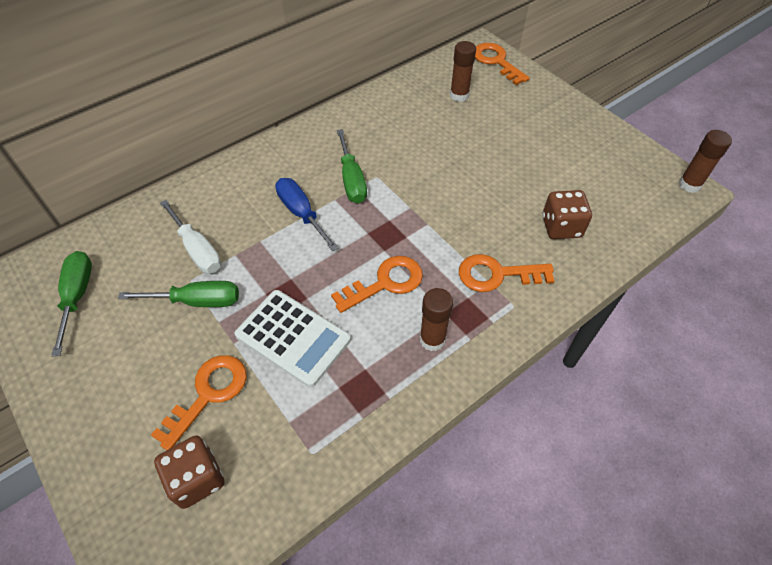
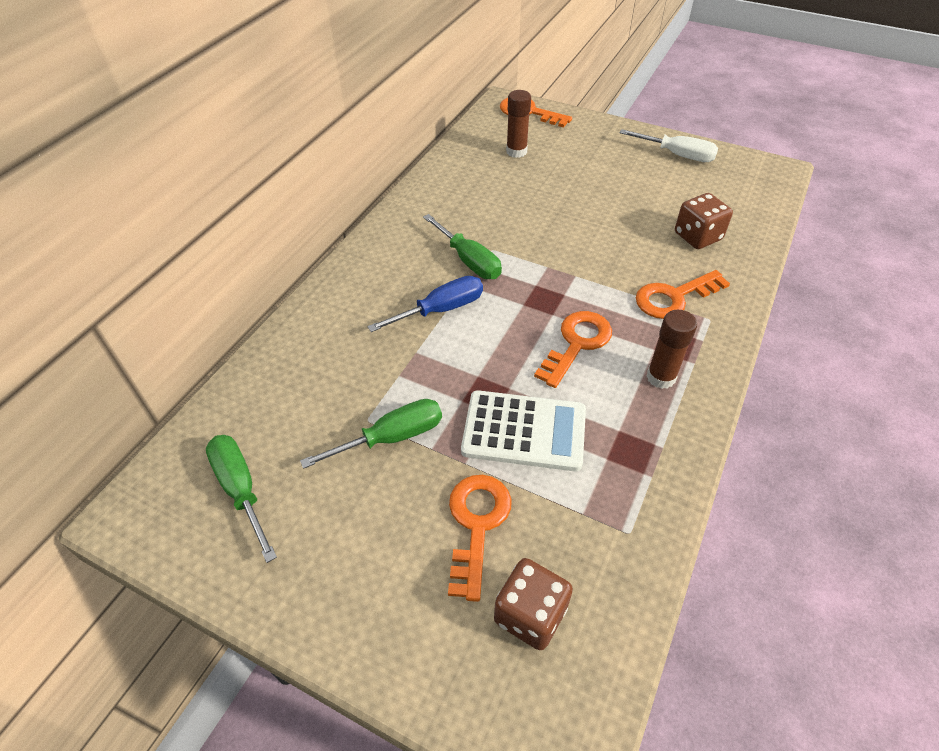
camera: 25 degrees left, 5 degrees down
(197, 249) = (351, 386): white screwdriver -> white screwdriver (677, 155)
(301, 213) = (441, 310): blue screwdriver -> blue screwdriver turned 120 degrees clockwise
(689, 184) = (774, 167): brown glue stick -> none

